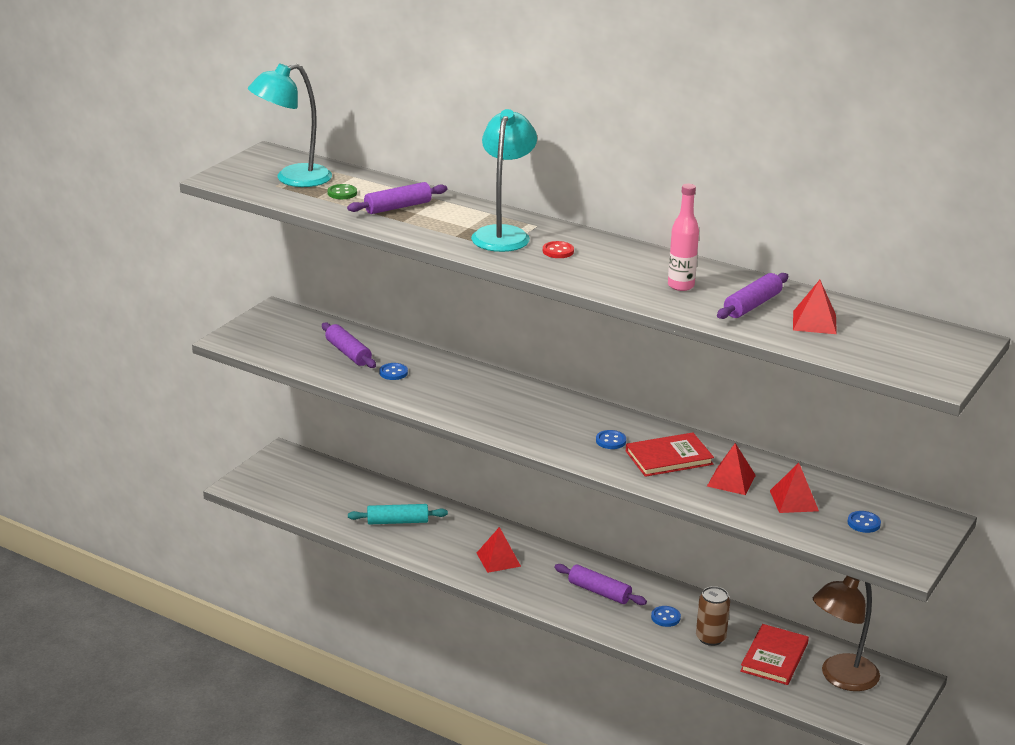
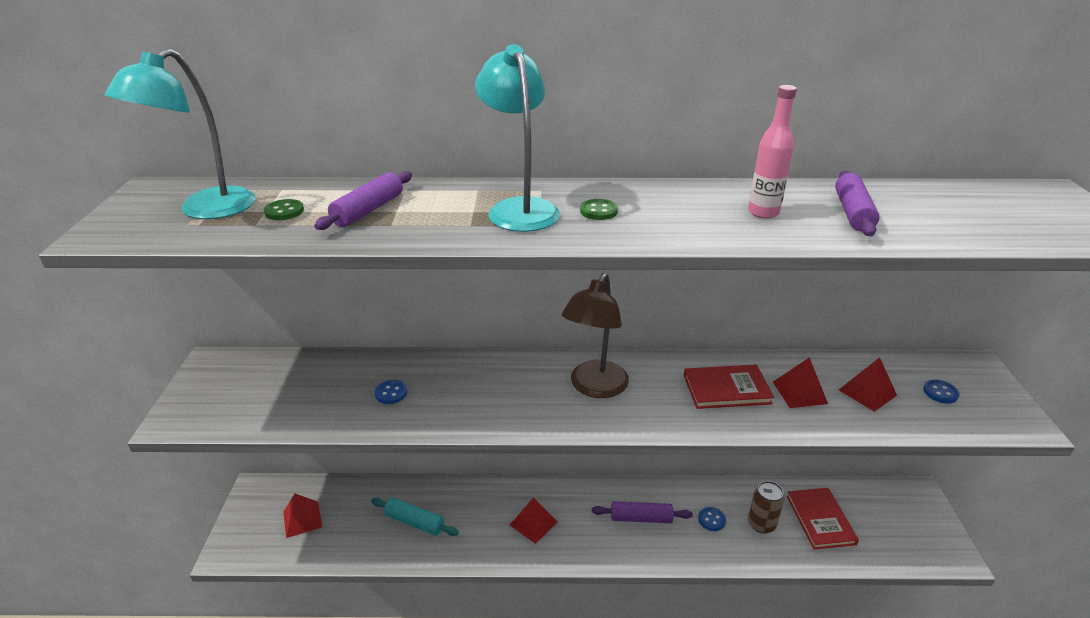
camera: 30 degrees left, 5 degrees up
(348, 353) = (325, 386): purple rolling pin -> none
(397, 521) = (414, 522): turquoise rolling pin -> turquoise rolling pin turned 60 degrees clockwise
(558, 251) = (598, 211): red button -> green button
(611, 441) = (662, 391): blue button -> none
(669, 458) = (726, 389): red book -> red book turned 45 degrees clockwise
(814, 322) = (928, 213): red pyramid -> red pyramid (302, 519)
(841, 678) = (880, 516): brown lamp -> brown lamp (594, 387)

